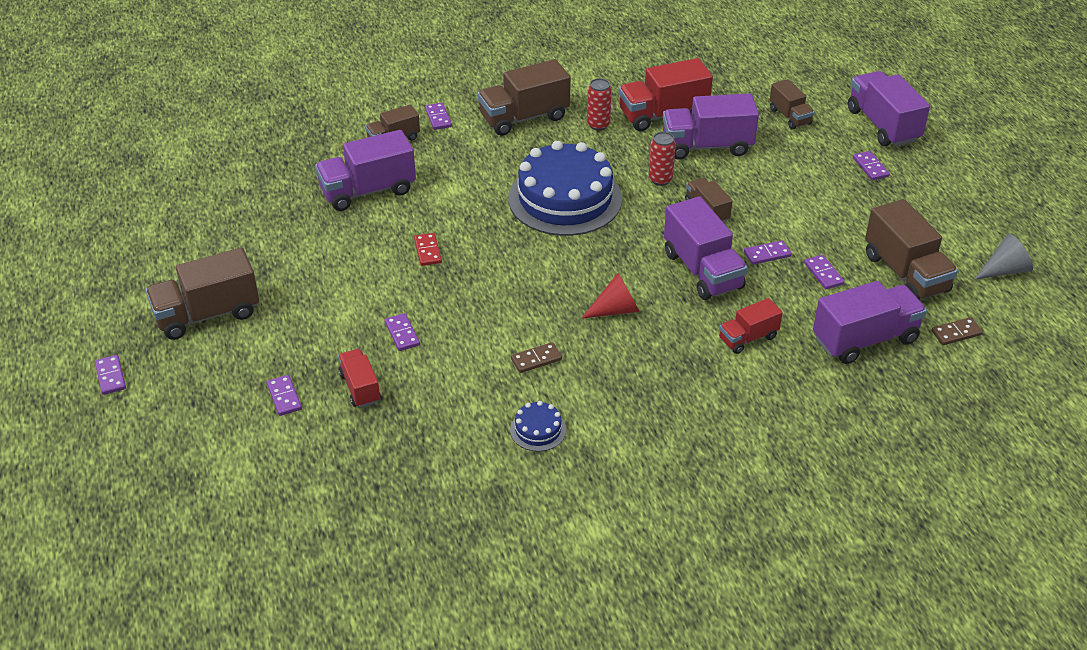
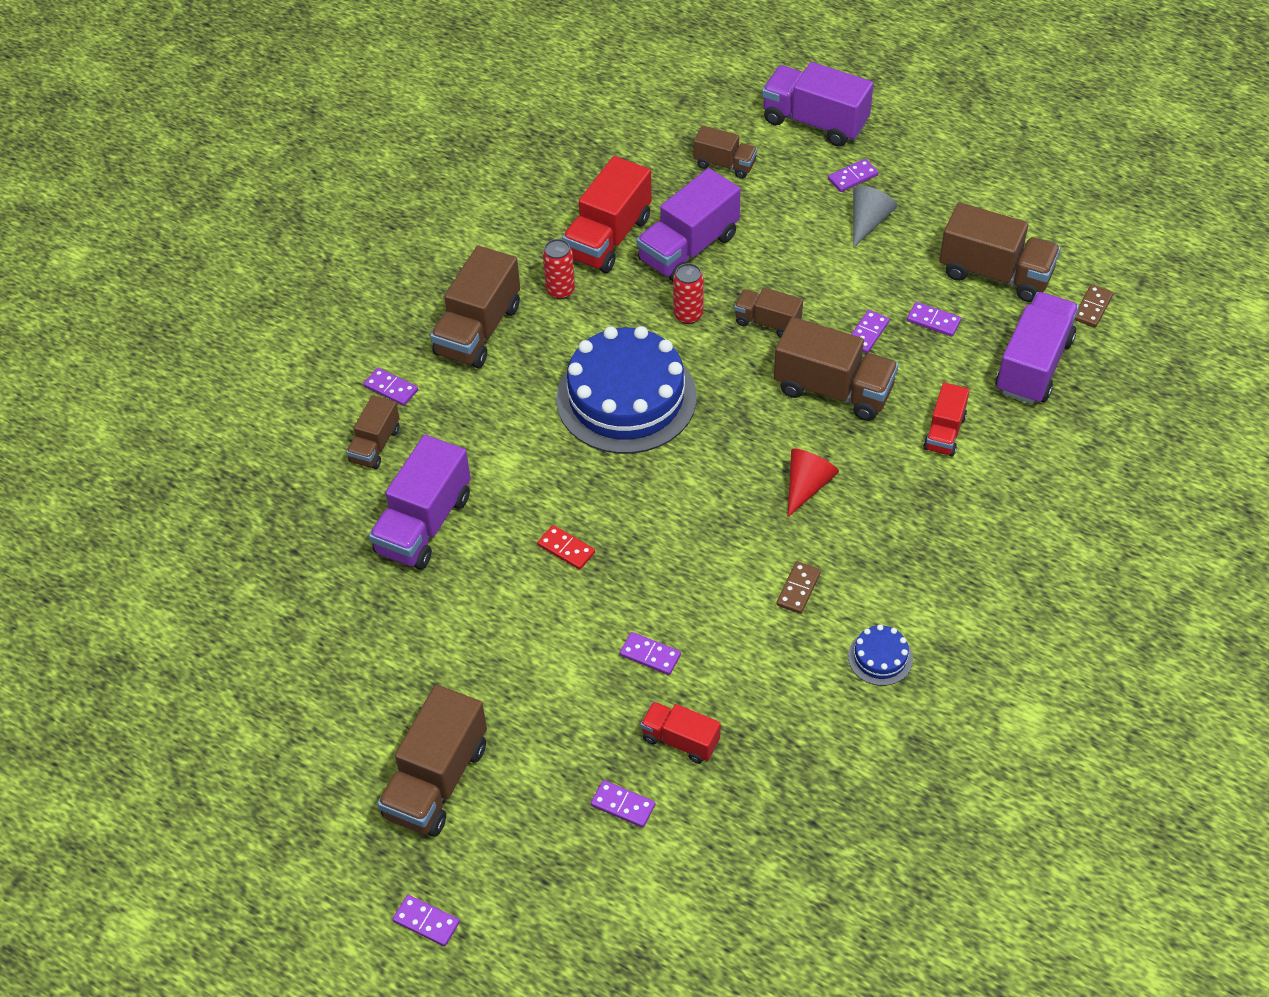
camera: 40 degrees left, 10 degrees up
(702, 270) = (833, 390): purple truck -> brown truck
(870, 167) = (852, 177): purple domino -> purple domino turned 60 degrees counterclockwise
(1004, 270) = (1064, 216): grey cone -> grey cone (868, 222)

